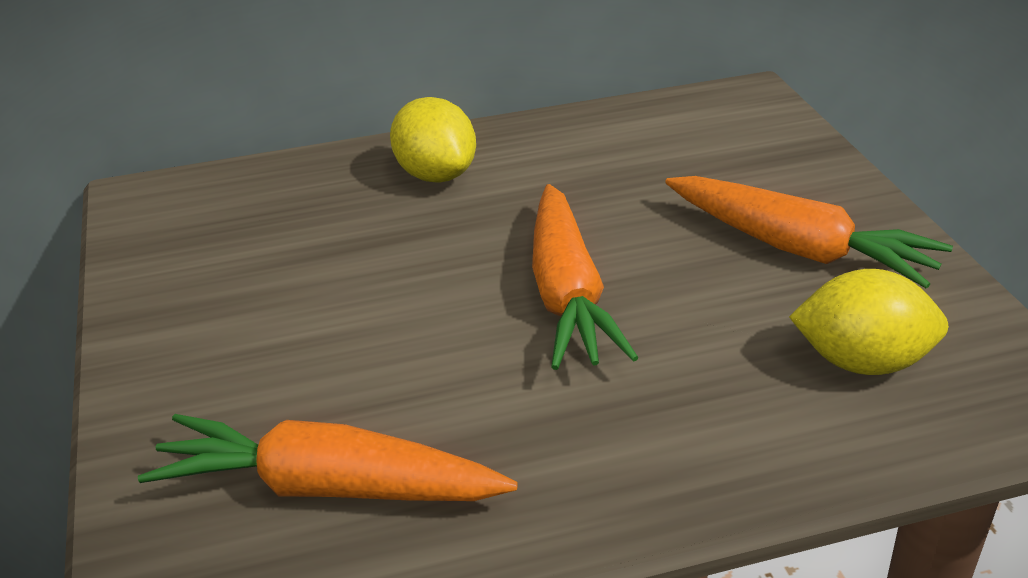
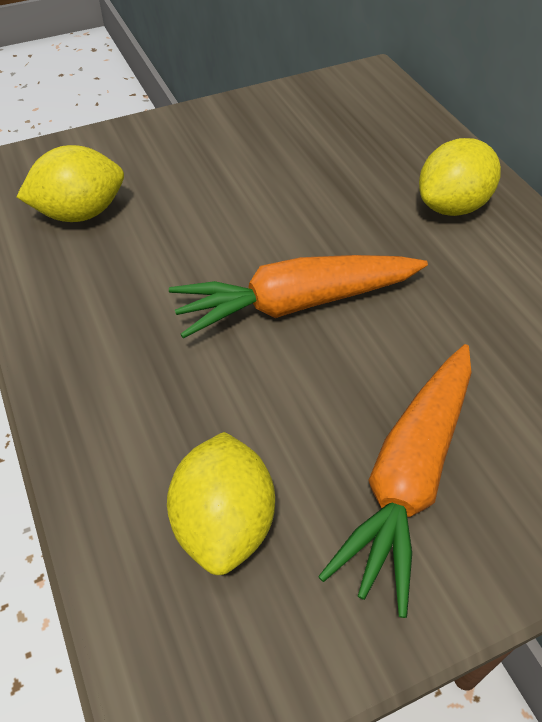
camera: 80 degrees right, 15 degrees up
(329, 488) = (80, 213): orange carrot -> yellow lemon

